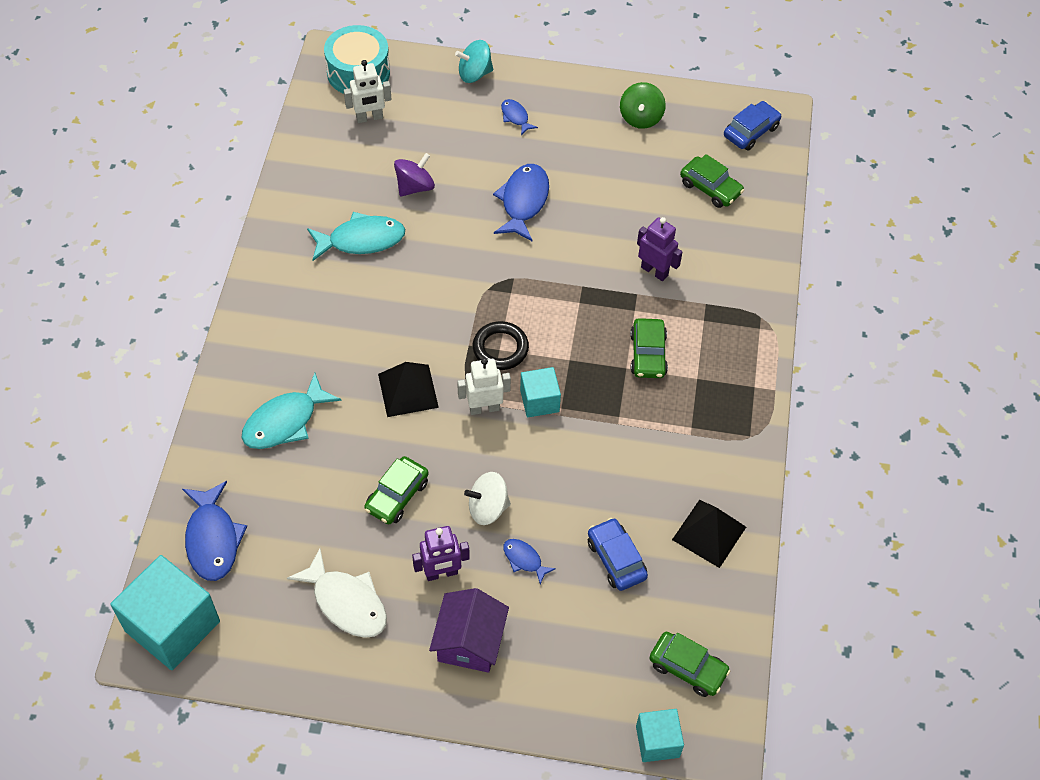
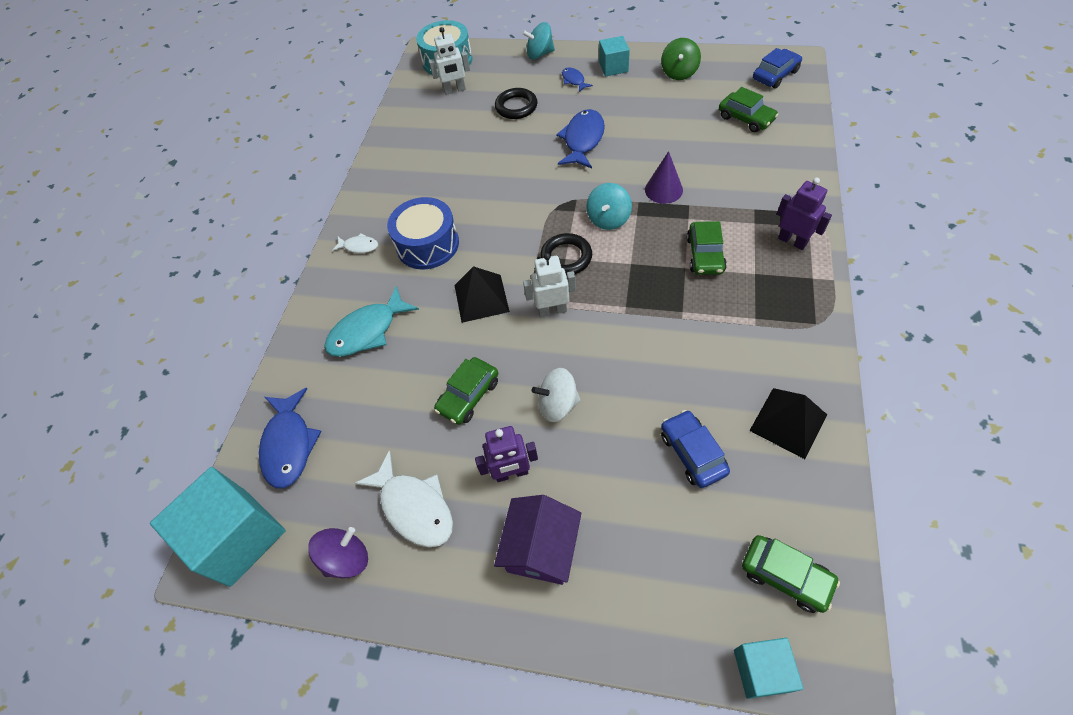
camera: 10 degrees right, 0 degrees up
(266, 321) = (359, 246): none -> white fish
(346, 324) = (427, 244): none -> blue drum
(361, 240) = (444, 178): turquoise fish -> none
(415, 187) = (490, 136): purple spinning top -> purple spinning top (346, 558)
(445, 149) = (516, 107): none -> black ring
(524, 560) = (596, 456): blue fish -> none
(539, 401) = (604, 301): turquoise cube -> turquoise cube (613, 67)
(548, 305) = (608, 219): none -> turquoise spinning top
(611, 273) = (663, 190): none -> purple cone
(654, 271) = (703, 185): purple robot -> purple robot (792, 241)

